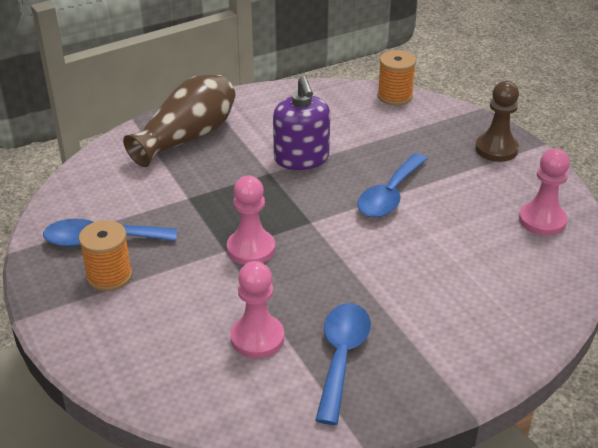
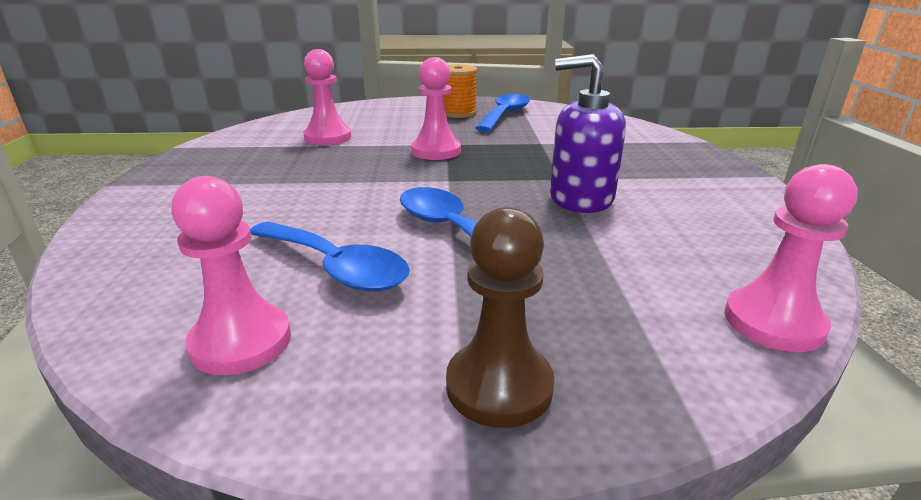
camera: 115 degrees right, 10 degrees down
(187, 138) = (657, 155): brown vase -> none
(341, 357) = (260, 156): blue spoon -> blue spoon (336, 267)
(395, 96) = (773, 322): orange spool -> pink pawn

